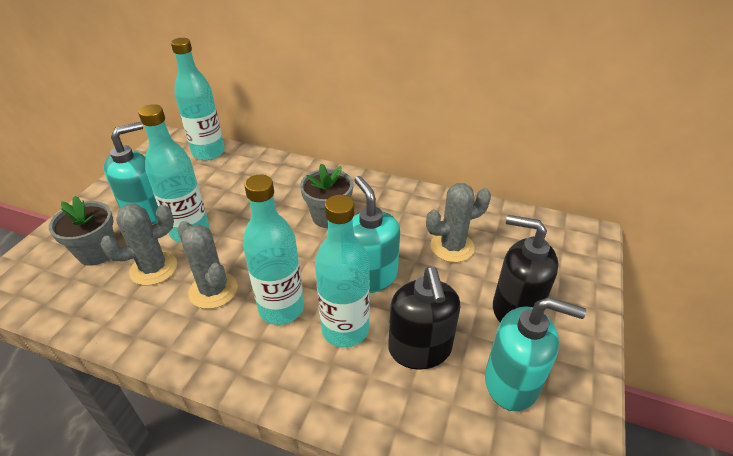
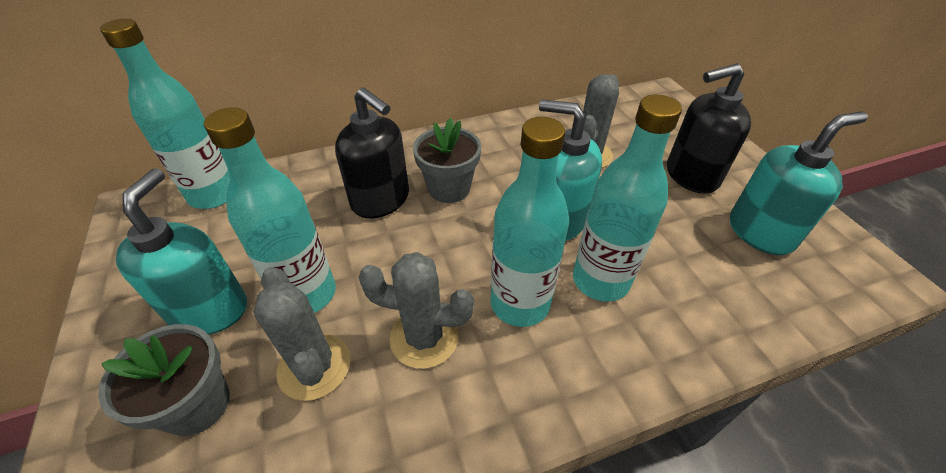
camera: 40 degrees left, 5 degrees up
(154, 268) = (314, 366): grey cactus -> grey cactus turned 45 degrees counterclockwise
(420, 349) = (675, 253): black soap dispenser -> black soap dispenser (381, 200)

